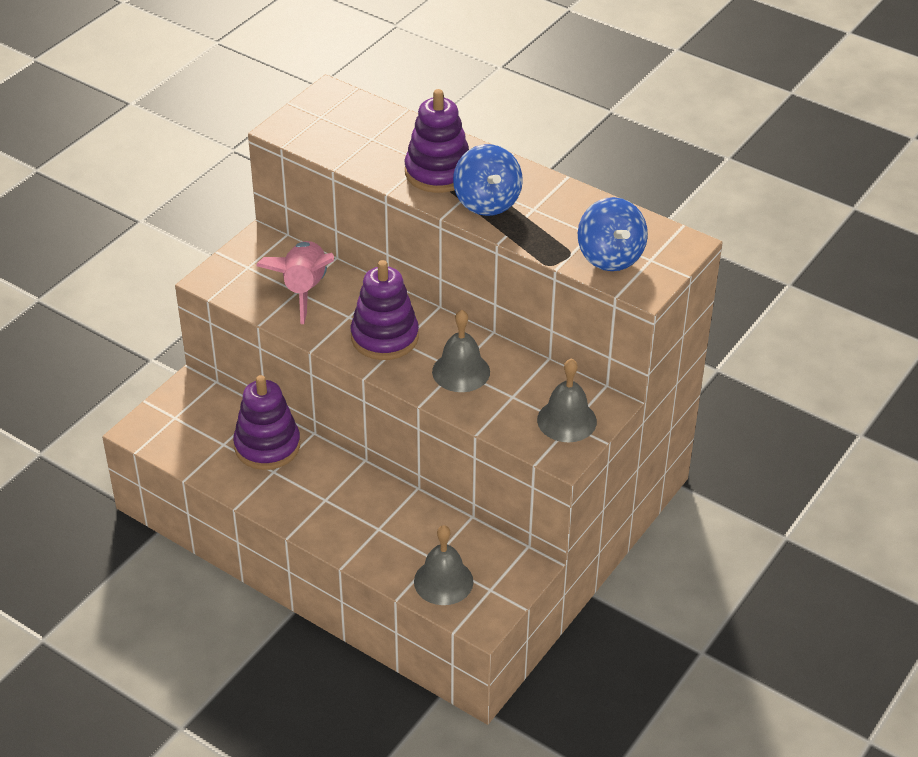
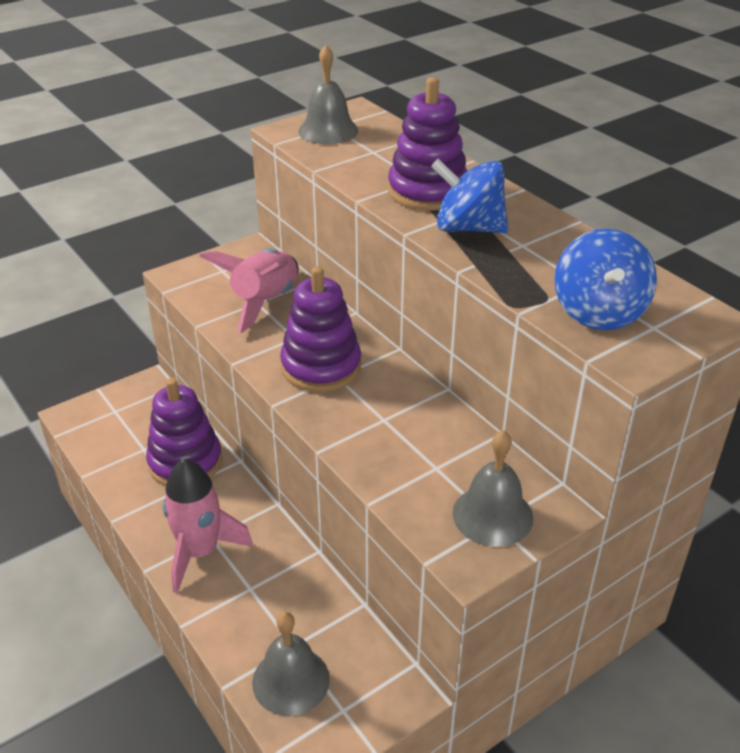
camera: 20 degrees right, 5 degrees down
(323, 513) = (200, 552): none -> pink rocket
(461, 371) = (388, 424): grey bell -> grey bell (328, 131)
(487, 202) = (468, 228): blue spinning top -> blue spinning top turned 105 degrees clockwise

